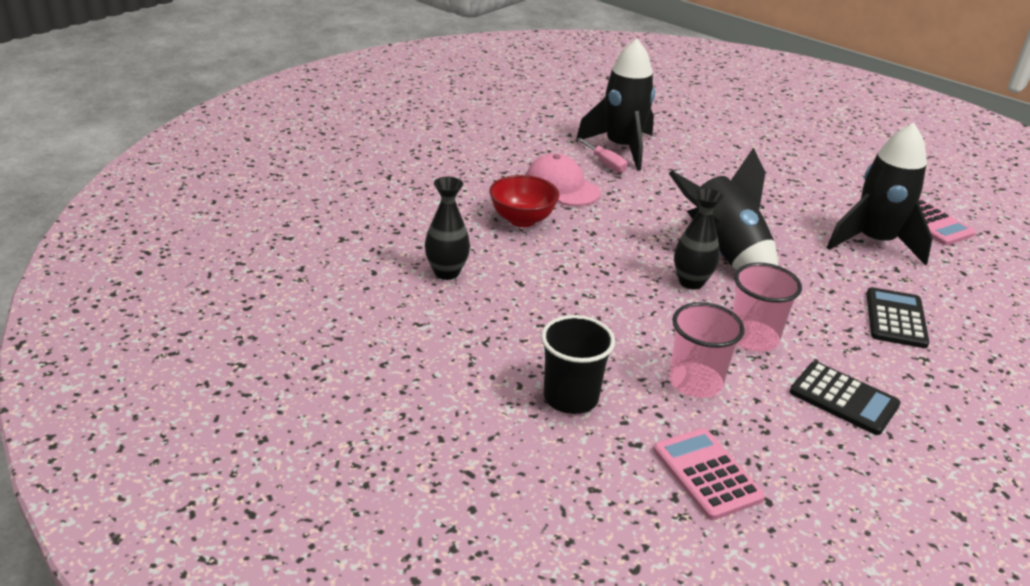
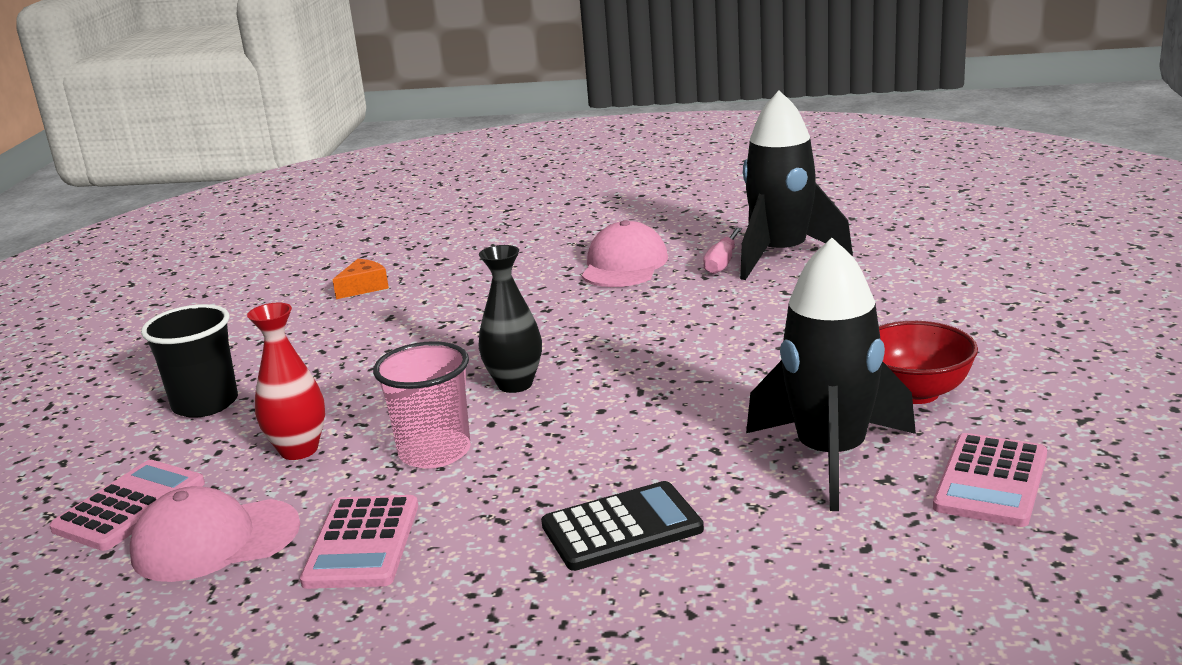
camera: 60 degrees right, 10 degrees down
(446, 272) = (364, 287): black vase -> orange cheese
(522, 220) = (517, 276): red bowl -> red bowl (915, 393)
(695, 382) = (299, 450): pink cup -> red vase
(724, 253) = (617, 379): black rocket -> none
(791, 451) = (215, 540): none -> pink cap
(843, 399) = (362, 543): black calculator -> pink calculator

